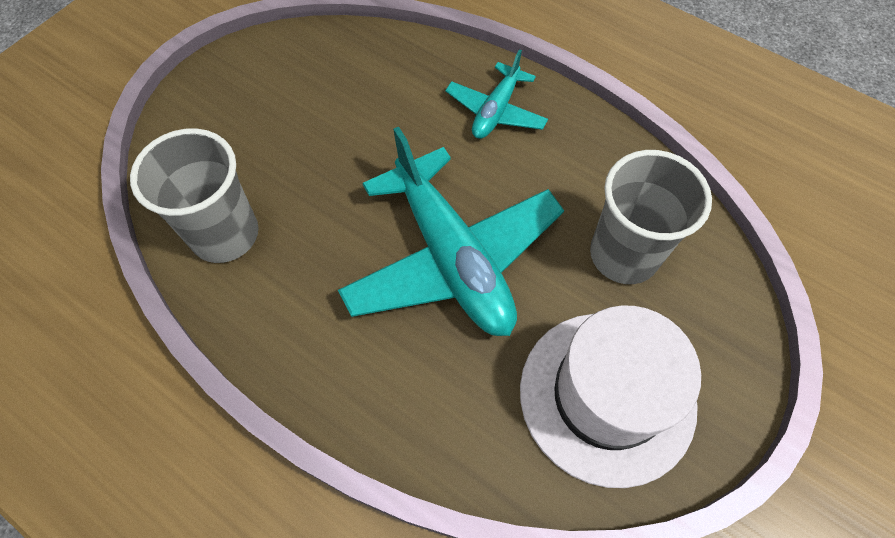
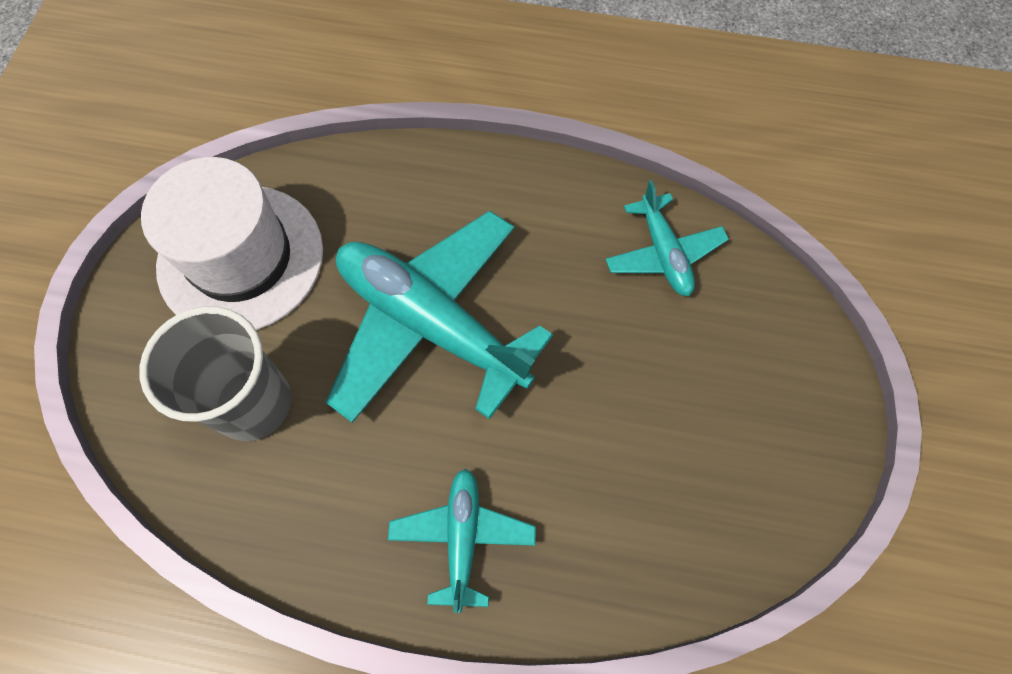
camera: 155 degrees right, 5 degrees up
(225, 234) = (663, 253): grey cup -> turquoise plane

